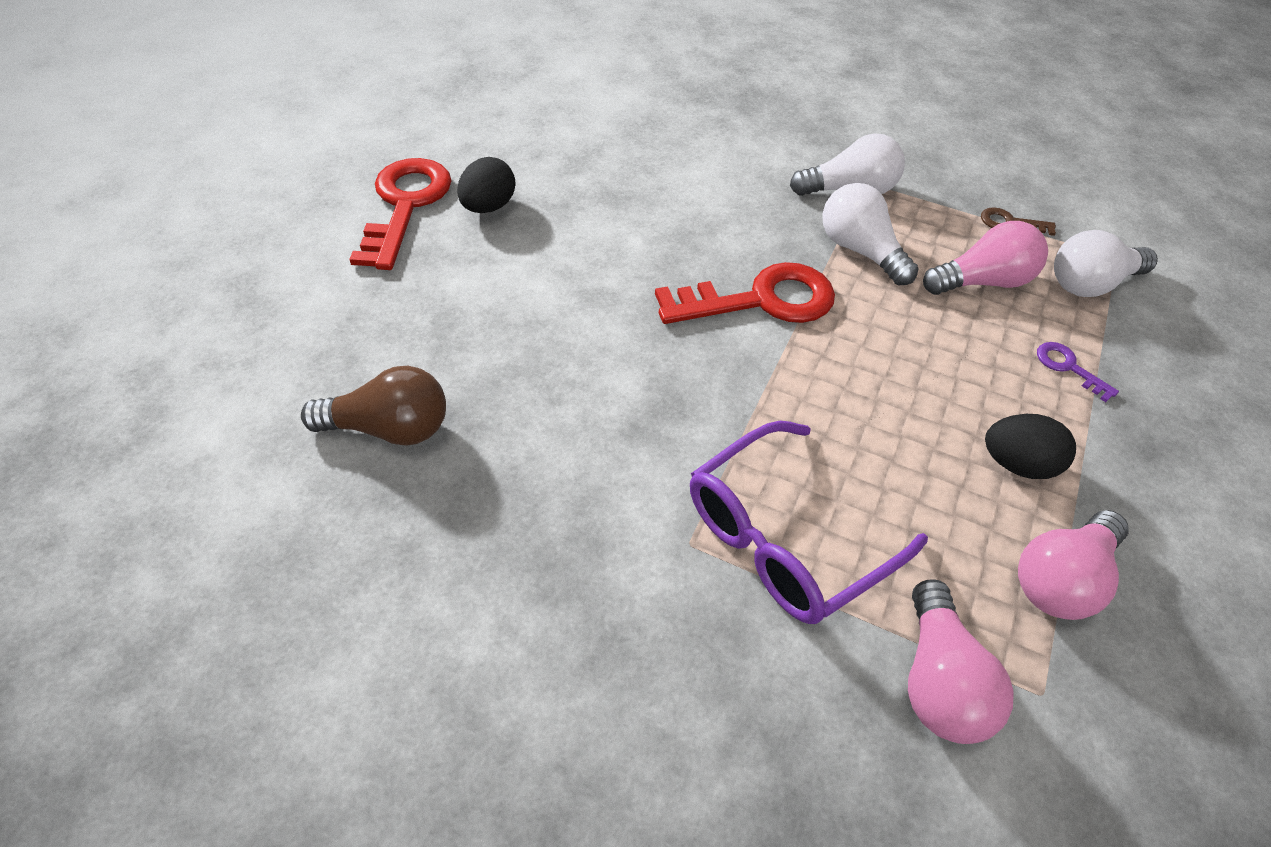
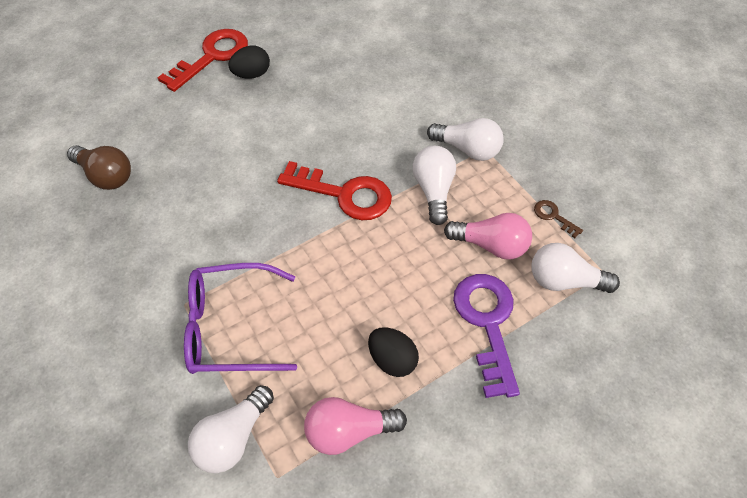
camera: 35 degrees right, 5 degrees up
(938, 680) = (233, 438): pink light bulb -> white light bulb
(1068, 368) = (487, 324): purple key -> purple key, size x2.24

